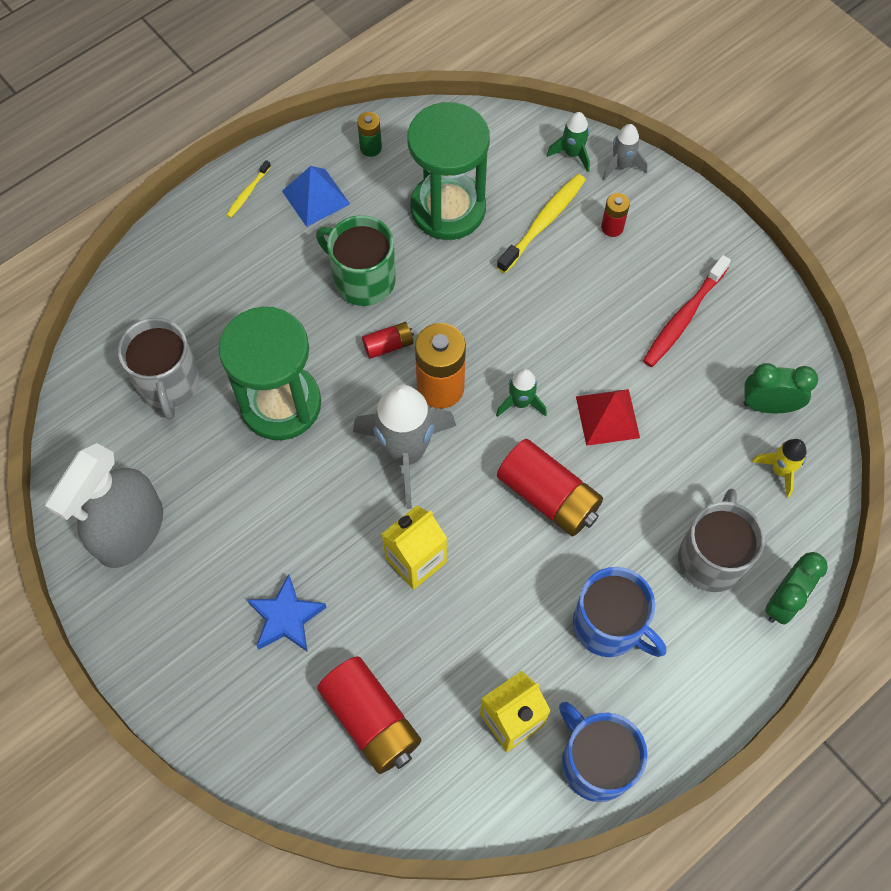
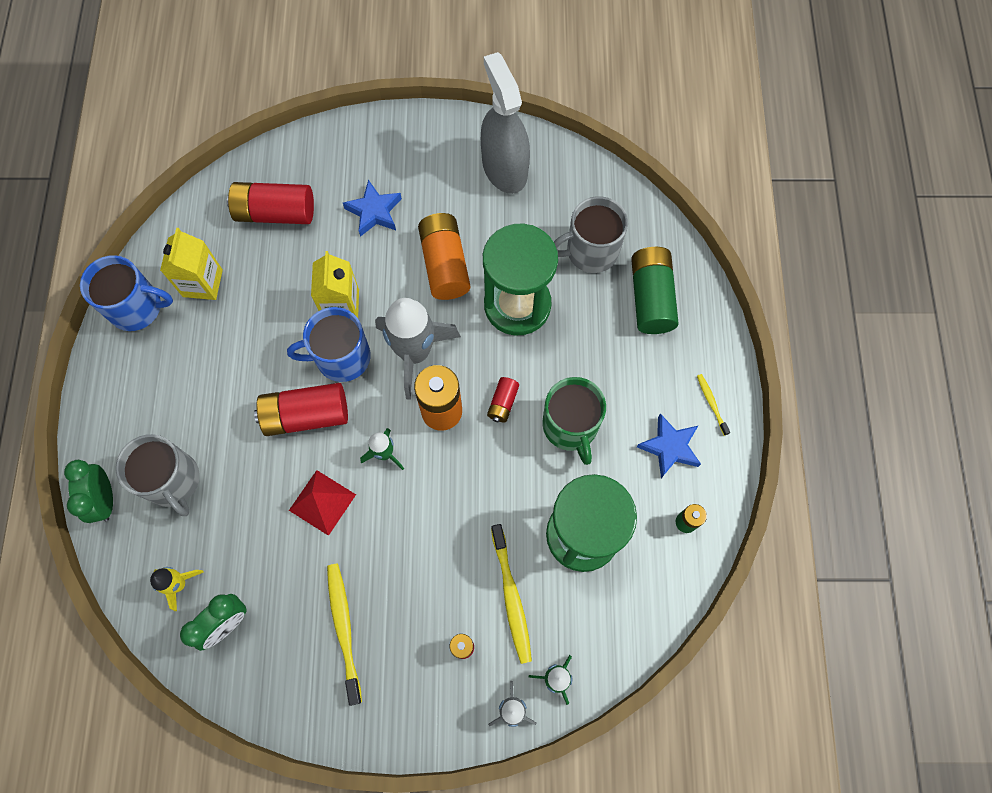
camera: 130 degrees right, 5 degrees up
(168, 383) = (590, 251): grey mug -> grey mug turned 45 degrees counterclockwise
(179, 301) = (650, 298): none -> green battery
(291, 500) = (444, 264): none -> orange battery
(315, 197) = (669, 447): blue pyramid -> blue star
(362, 279) = (570, 426): green mug -> green mug turned 90 degrees clockwise
(609, 625) = (197, 381): blue mug -> blue mug (341, 357)
(683, 317) = (344, 629): red toothbrush -> yellow toothbrush

